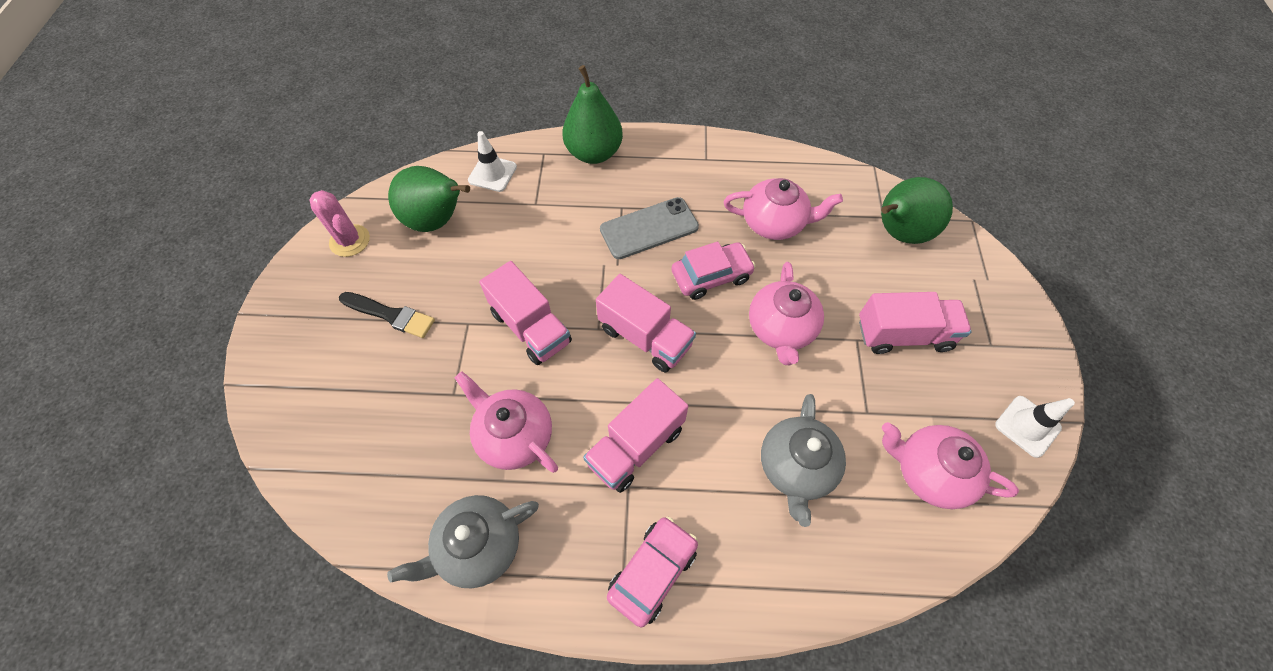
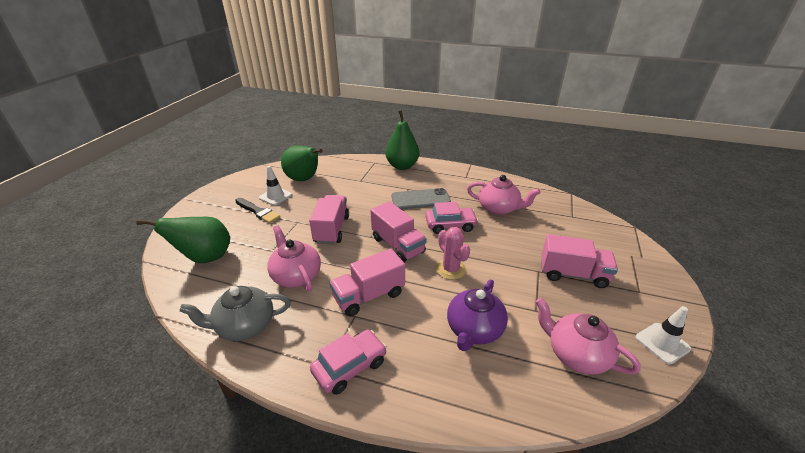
camera: 15 degrees right, 25 degrees down
(350, 241) = (255, 180): pink cactus -> pink cactus (451, 269)
(492, 173) = (343, 166): white traffic cone -> white traffic cone (275, 196)
(531, 327) = (332, 229): pink truck -> pink truck turned 150 degrees counterclockwise
(781, 329) = (487, 257): pink teapot -> none
(796, 468) = (474, 330): grey teapot -> purple teapot
(898, 233) = (580, 225): green pear -> green pear (205, 257)

